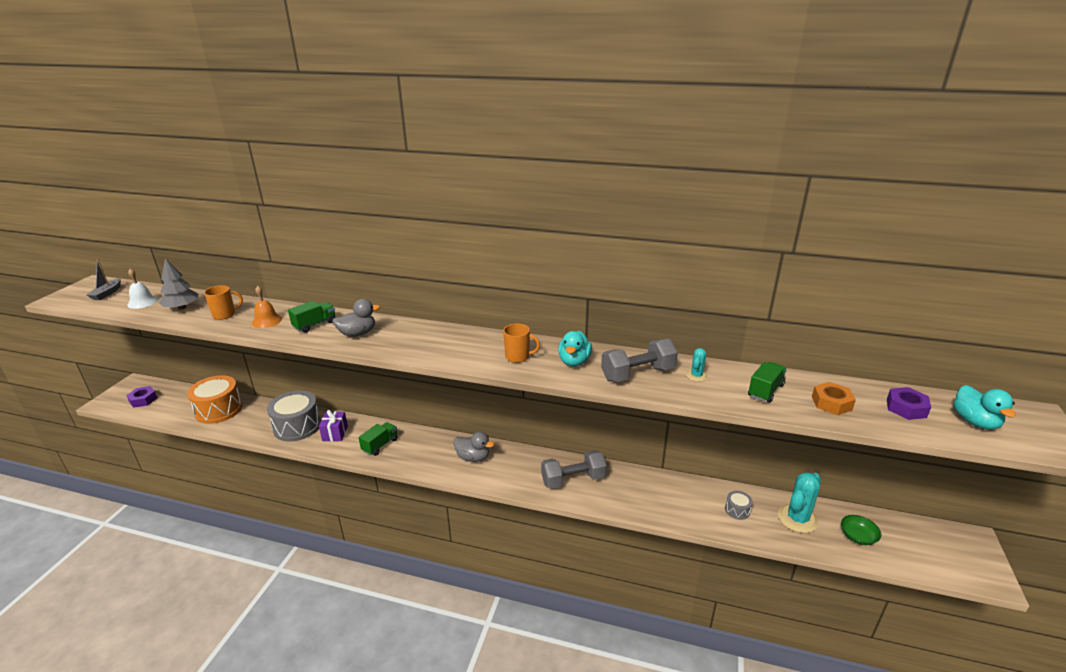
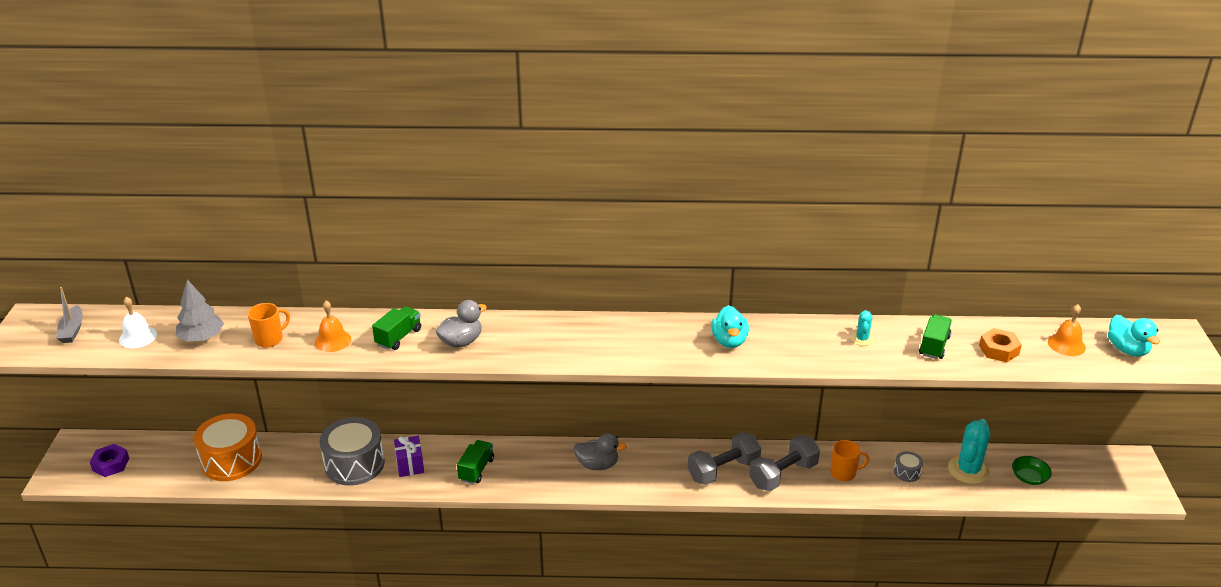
camera: 15 degrees left, 5 degrees up
(518, 357) = (666, 344): orange mug -> orange mug (844, 473)
(637, 374) = (802, 346): grey dumbbell -> grey dumbbell (783, 475)
(906, 408) = (1066, 344): purple nut -> orange bell

